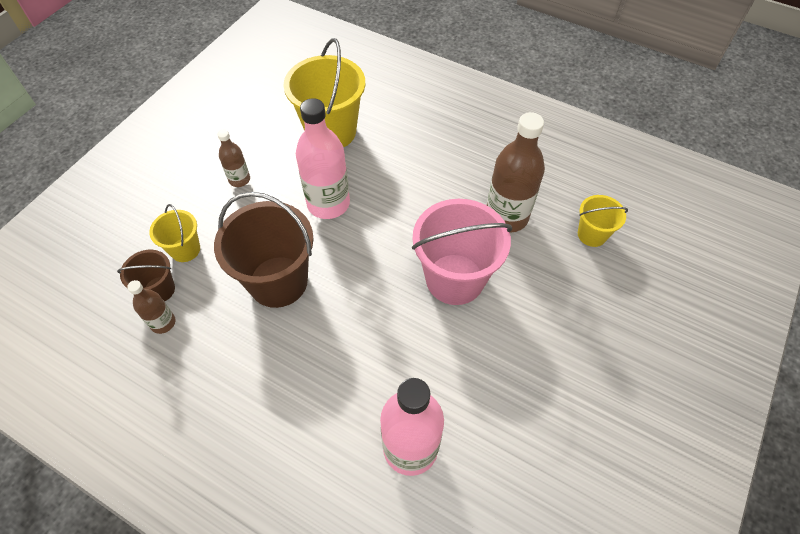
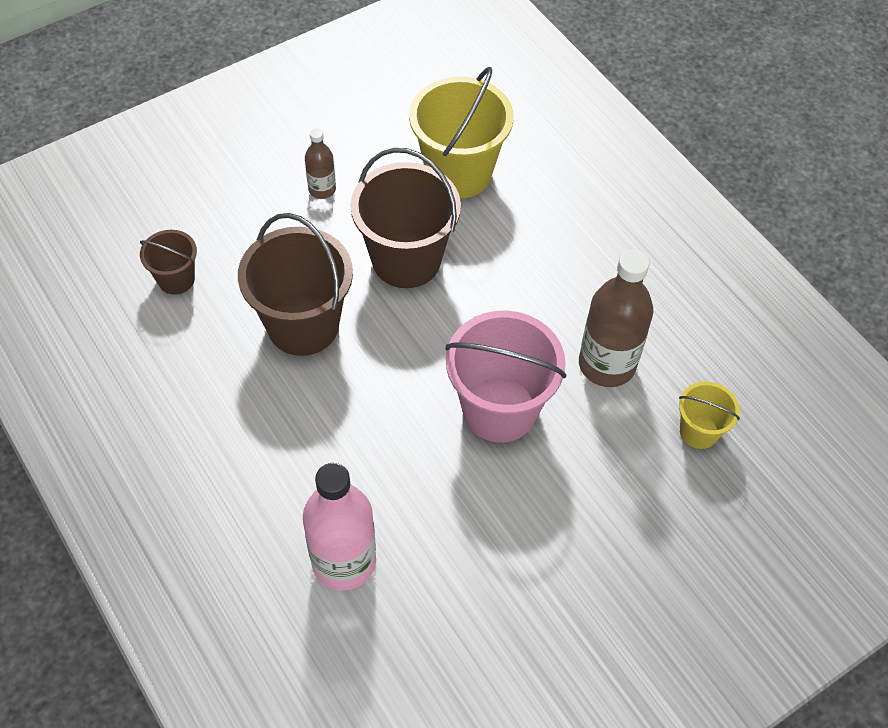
camera: 25 degrees right, 0 degrees up
(163, 323) = (163, 317): brown bottle -> none
(185, 249) = (224, 246): yellow bucket -> none
(328, 203) = (406, 260): pink bottle -> brown bucket

